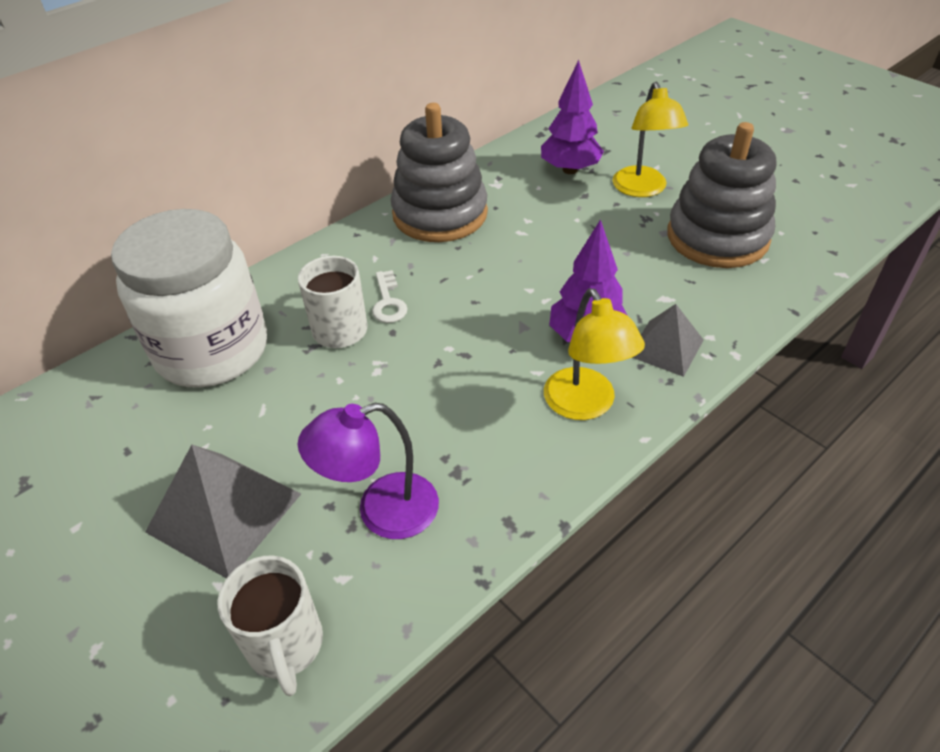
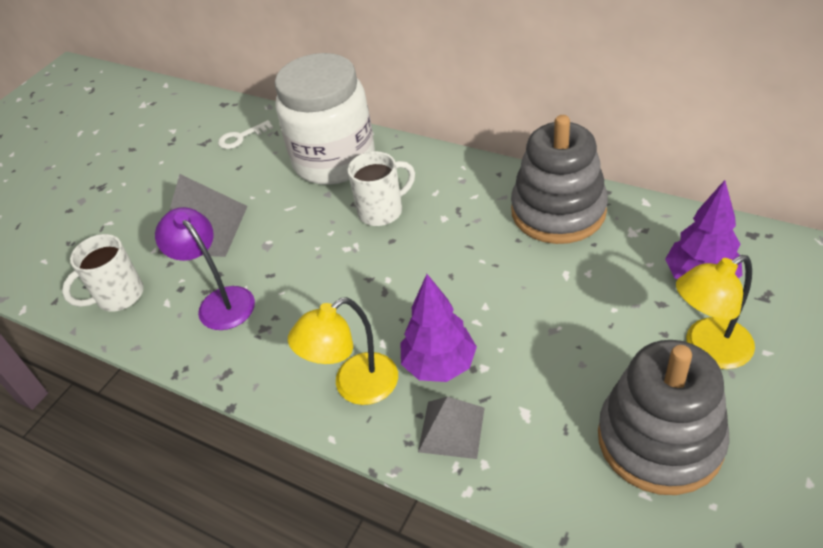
camera: 75 degrees right, 0 degrees up
(388, 302) = (424, 225): white key -> white key (241, 137)

